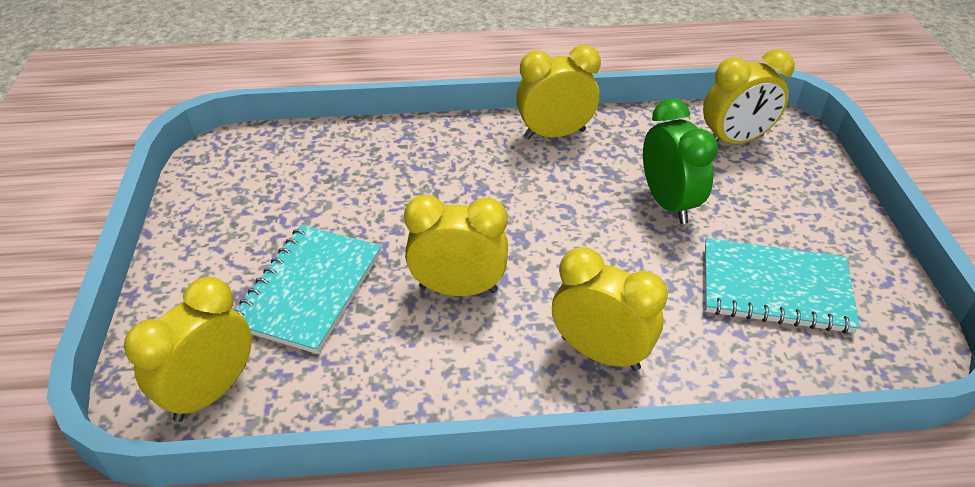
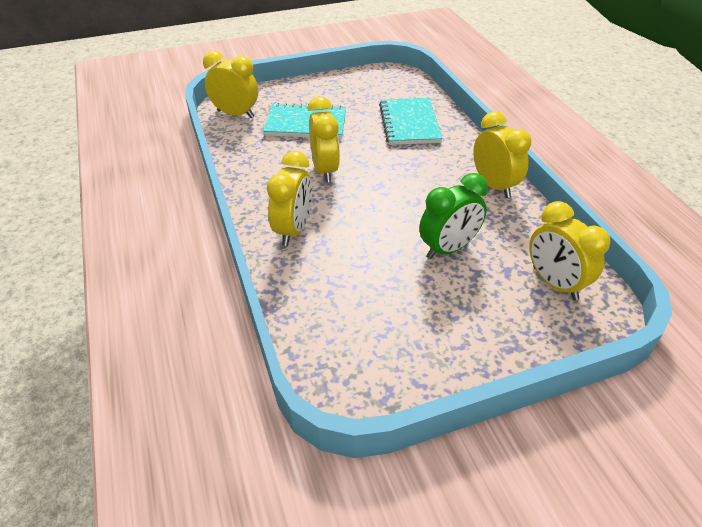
camera: 75 degrees right, 0 degrees up
(775, 288) = (381, 311): turquoise notebook -> turquoise notebook (409, 123)

